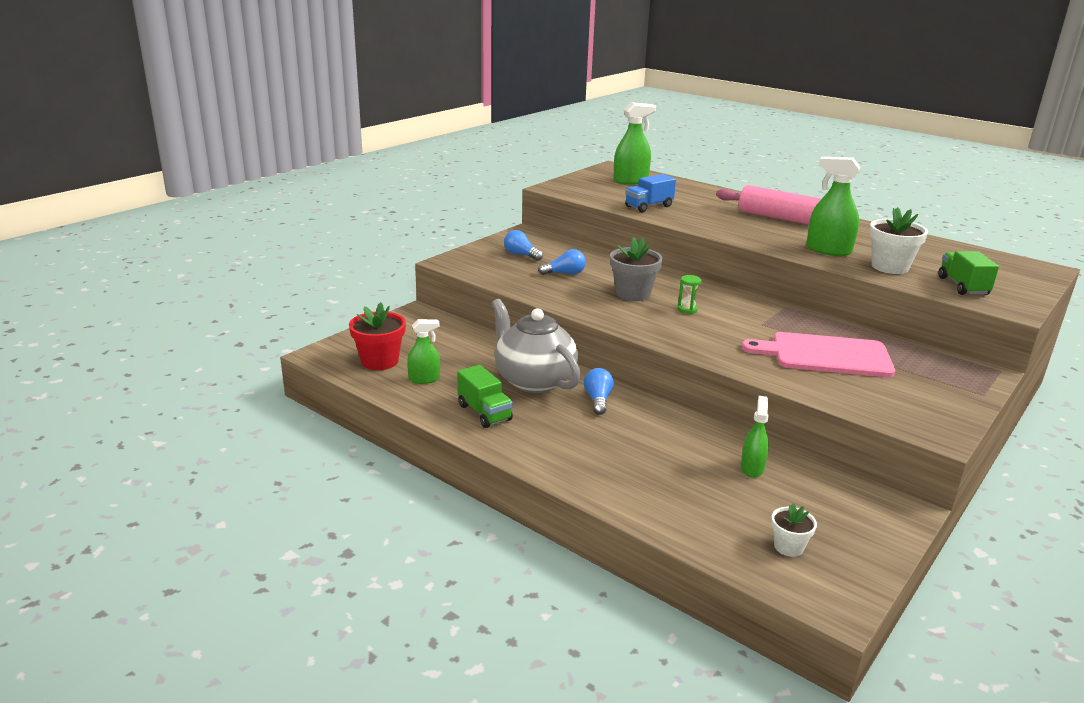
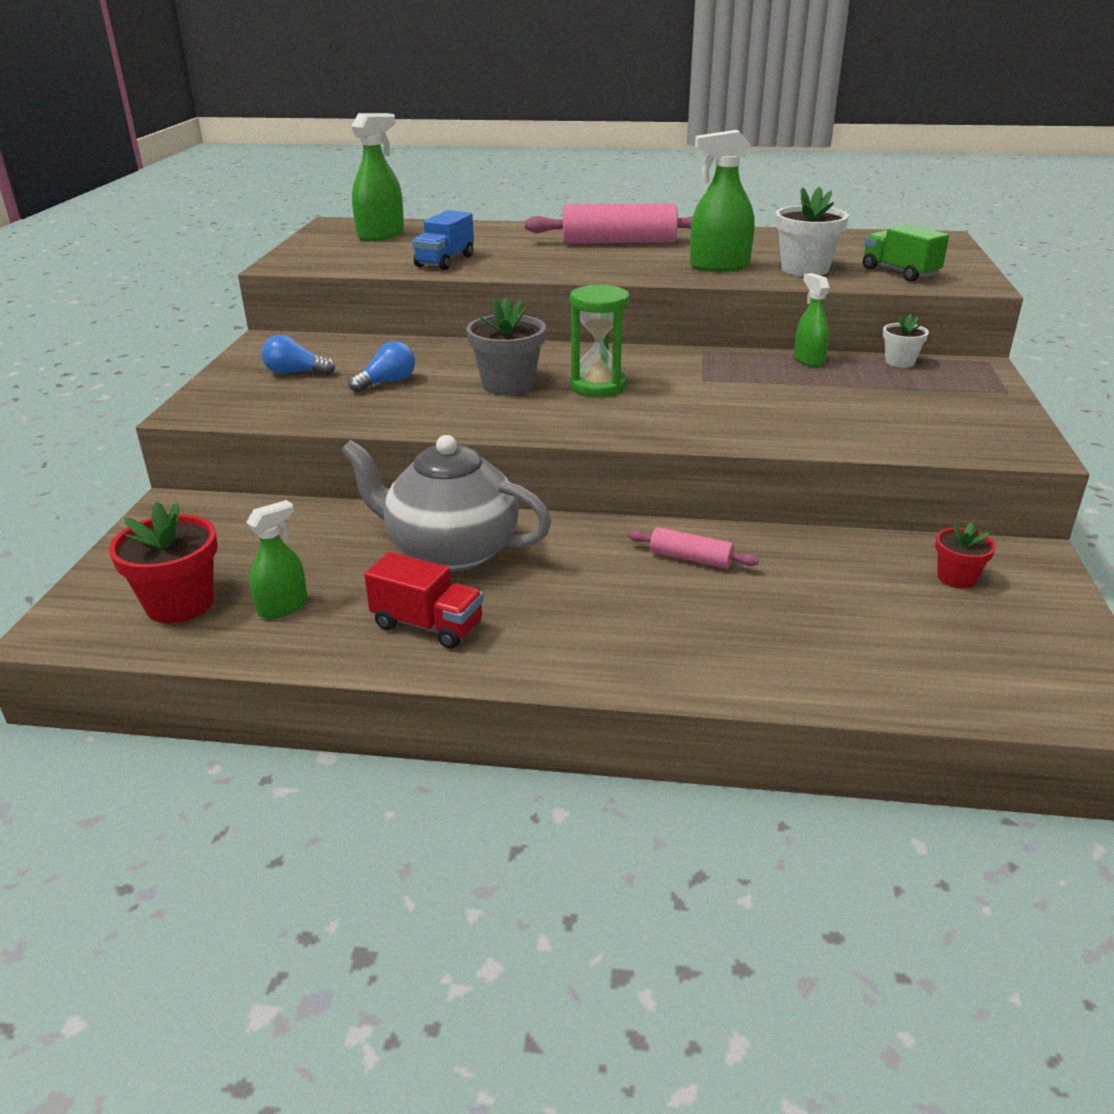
camera: 30 degrees left, 5 degrees up
(484, 412) = (428, 625): green truck -> red truck
(598, 400) = (565, 548): blue light bulb -> none
(666, 430) = (691, 558): none -> pink rolling pin
(687, 309) = (598, 386): green hourglass -> green hourglass, size x1.94
(752, 468) = (836, 569): green spray bottle -> green spray bottle (808, 360)
(788, 547) = (983, 655): white flower pot -> white flower pot (899, 362)
(825, 355) = (813, 396): pink cutting board -> none
(829, 501) = (956, 578): none -> red flower pot

